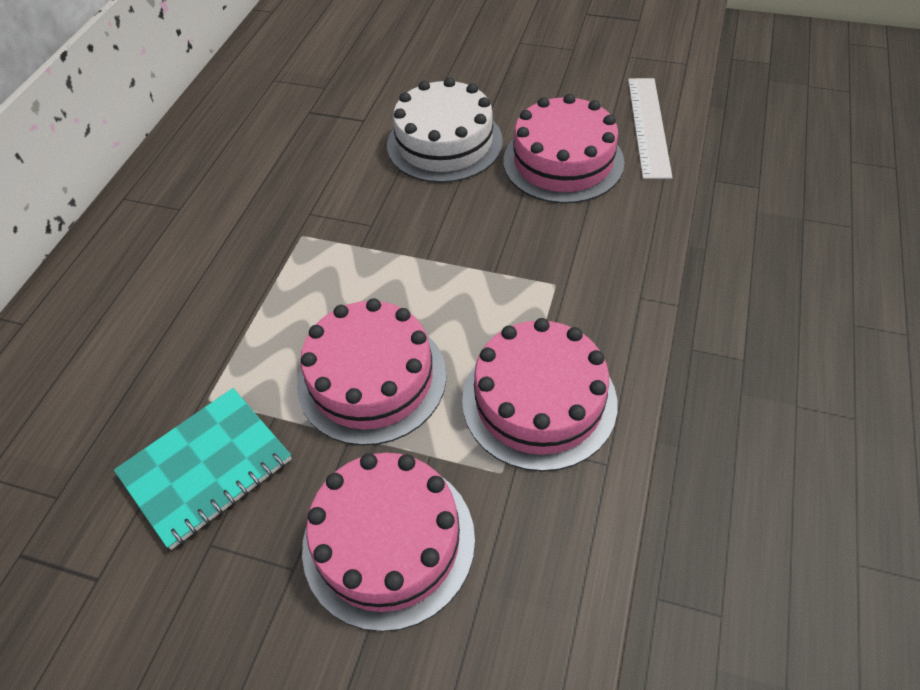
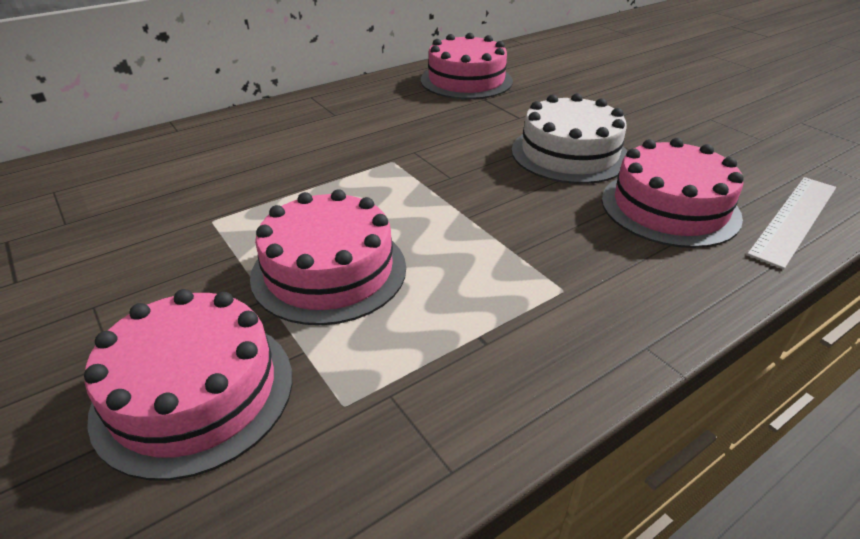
camera: 35 degrees right, 15 degrees down
(206, 468) = (156, 259): turquoise notebook -> none
(539, 401) = (445, 371): pink cake -> pink cake (466, 80)

